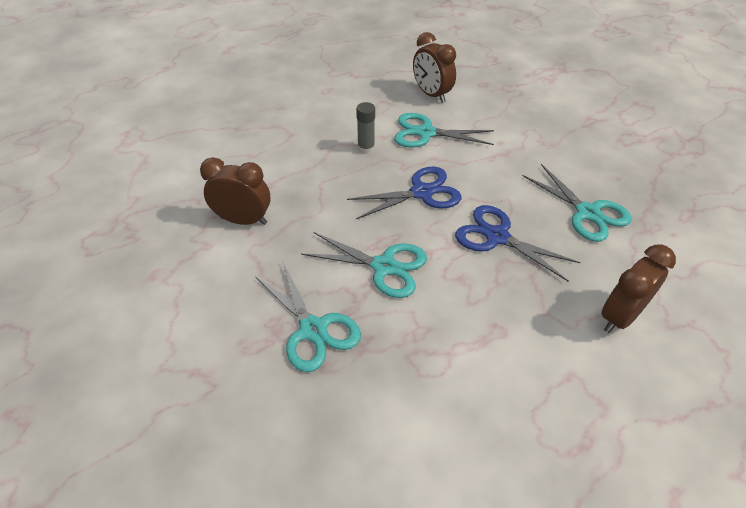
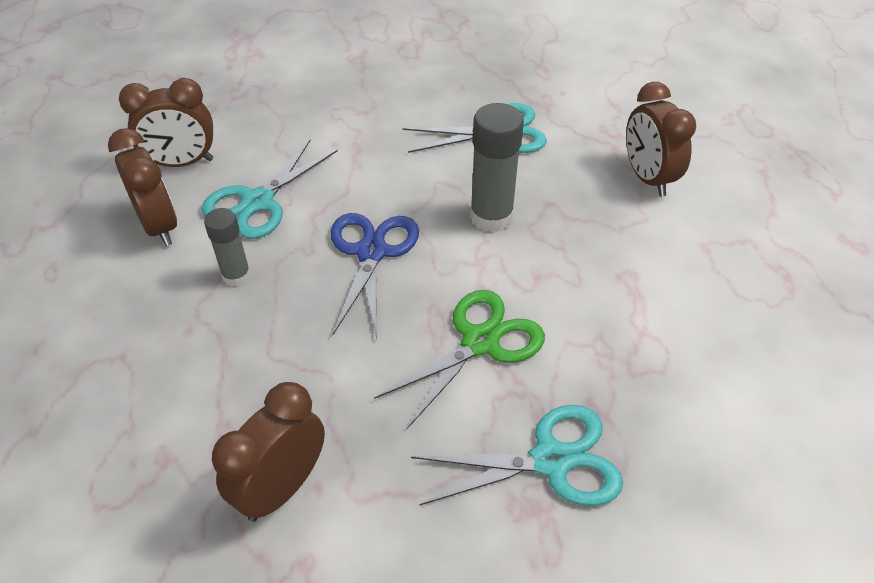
camera: 65 degrees left, 0 degrees up
(380, 108) = (159, 226): none -> brown clock
(384, 266) = (480, 342): turquoise scissors -> green scissors
(497, 237) = (491, 217): blue scissors -> grey glue stick

